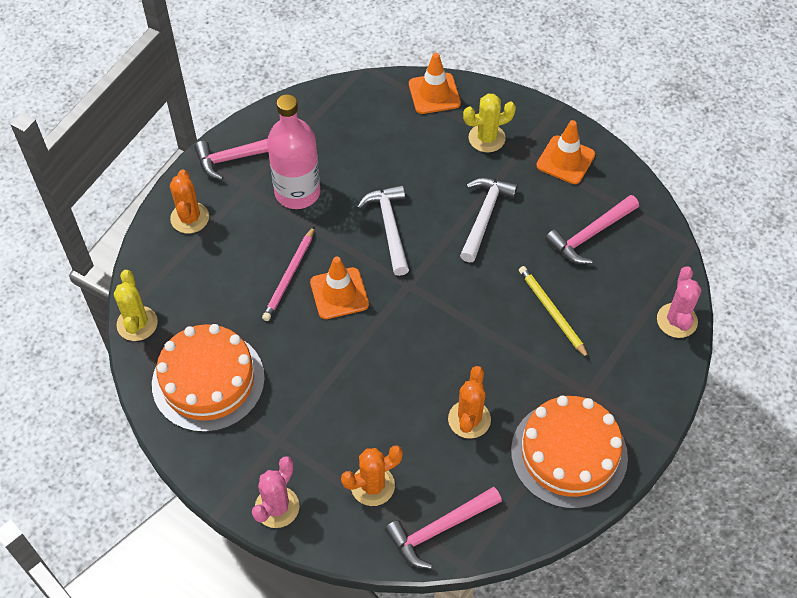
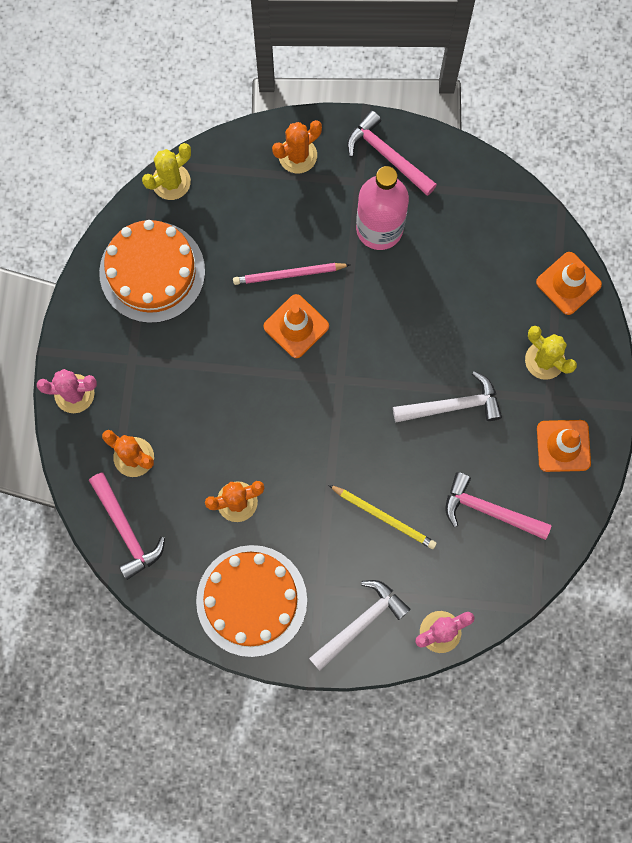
camera: 60 degrees right, 20 degrees up
(389, 227) = (390, 329): white hammer -> white hammer (361, 623)
(439, 529) = (126, 530): pink hammer -> pink hammer turned 150 degrees counterclockwise
(551, 312) = (384, 517): yellow pencil -> yellow pencil turned 90 degrees clockwise

